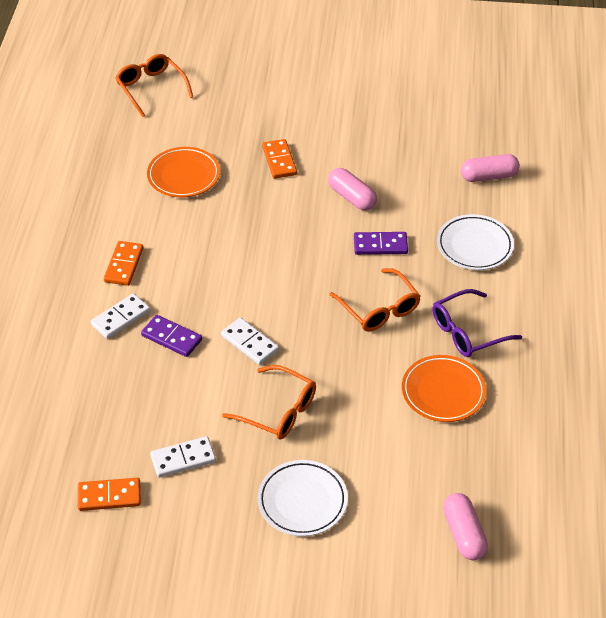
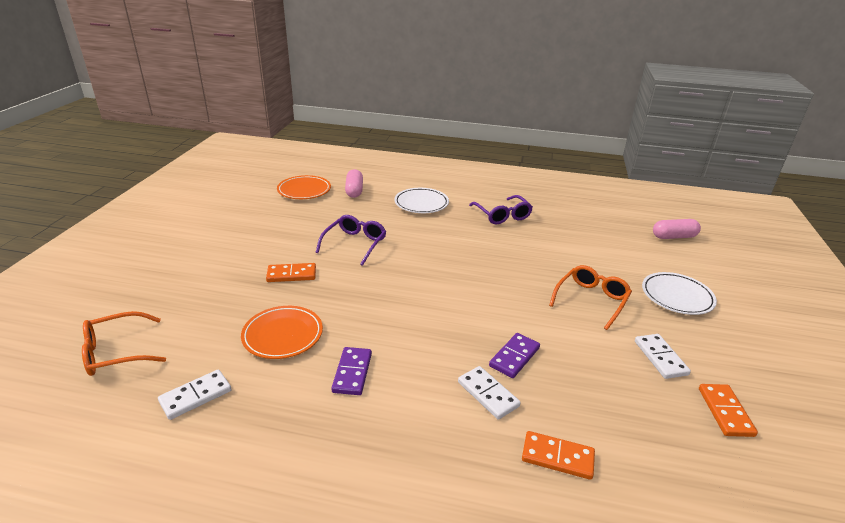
camera: 85 degrees left, 15 degrees down
(124, 265) = (408, 388): orange domino -> orange domino (557, 457)
(250, 343) = (518, 309): white domino -> white domino (196, 396)
(352, 197) = (355, 244): pink capsule -> purple glasses
(379, 309) = (480, 245): orange glasses -> none
(380, 245) = (413, 237): purple domino -> purple domino (352, 373)
(443, 391) = (557, 230): orange plate -> orange plate (304, 190)

